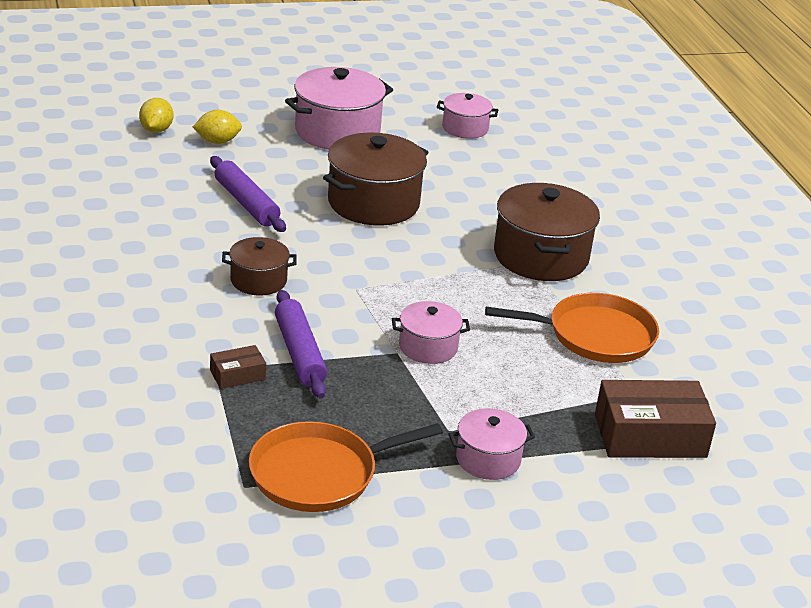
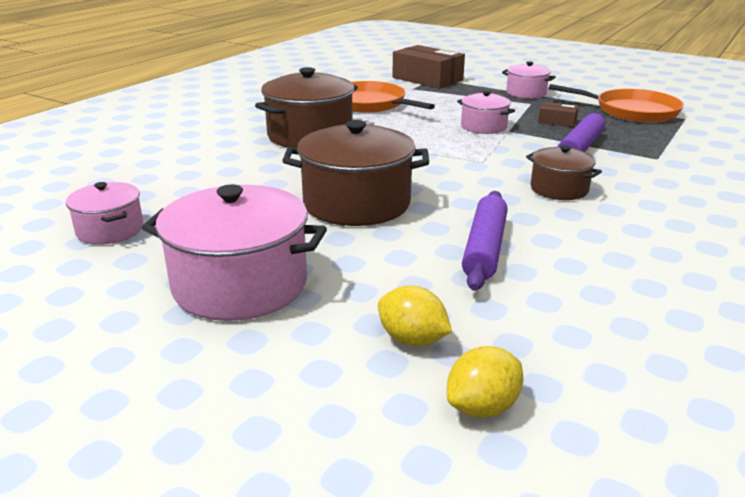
camera: 130 degrees left, 5 degrees down
(237, 375) = (642, 151): brown box -> brown box (557, 121)

